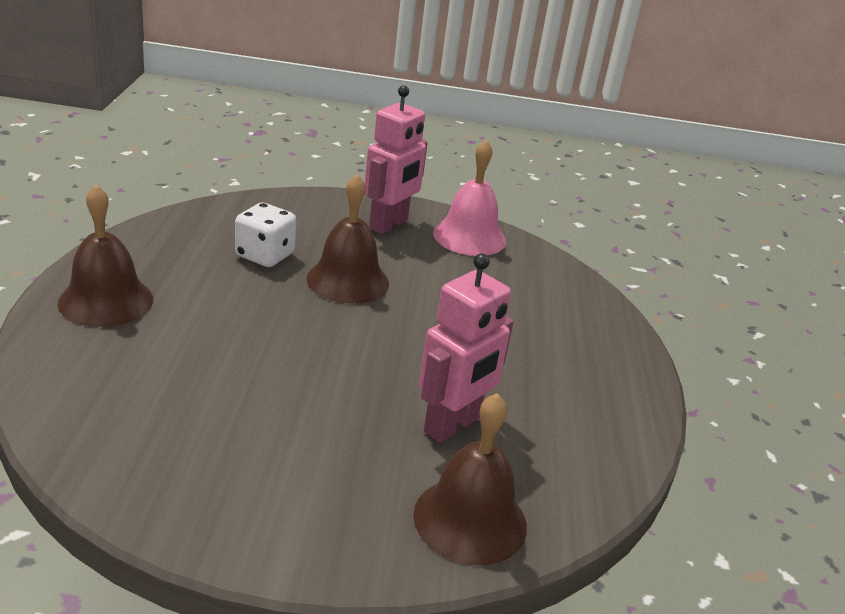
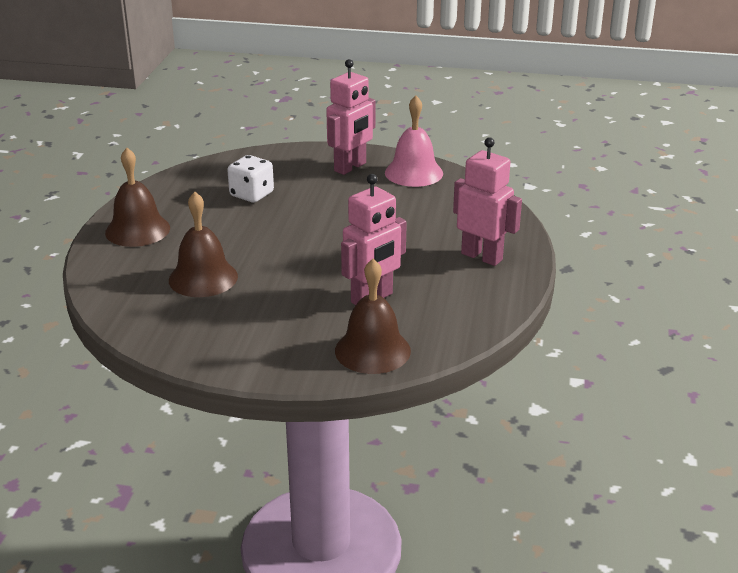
camera: 10 degrees right, 0 degrees up
(348, 280) = (312, 209): brown bell -> brown bell (203, 278)
(585, 362) = (482, 256): none -> pink robot

